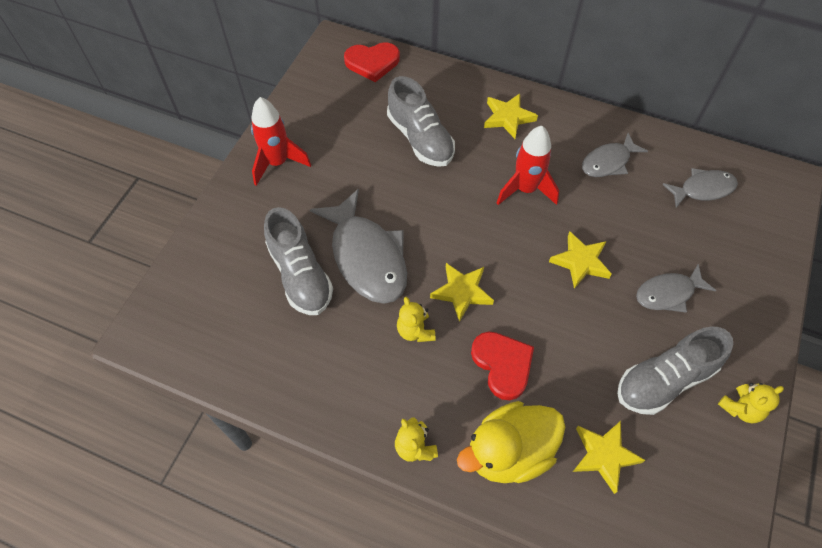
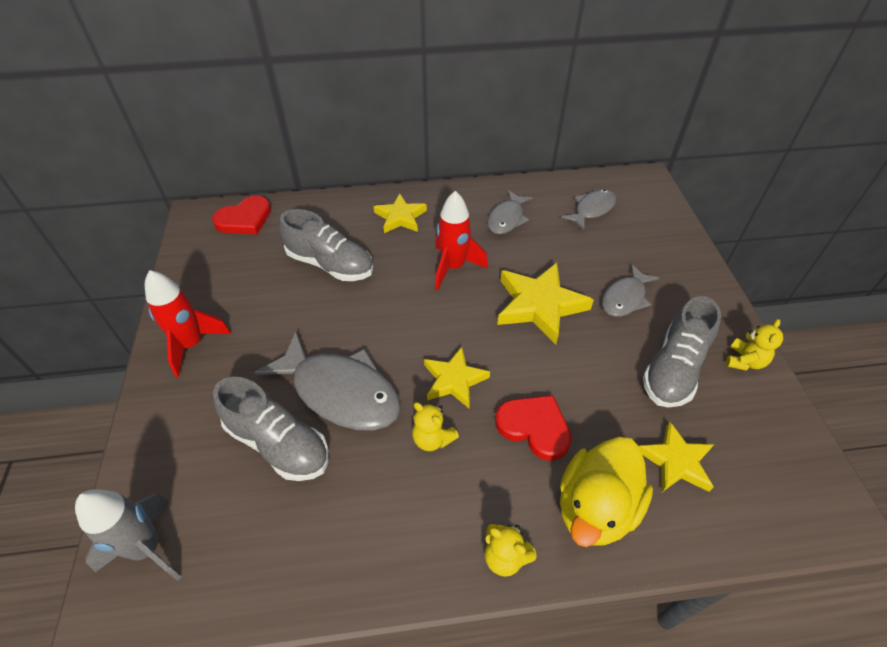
camera: 30 degrees left, 10 degrees down
(181, 305) = (147, 548): none -> grey rocket
(580, 262) = (539, 305): yellow star -> yellow star, size x1.58

